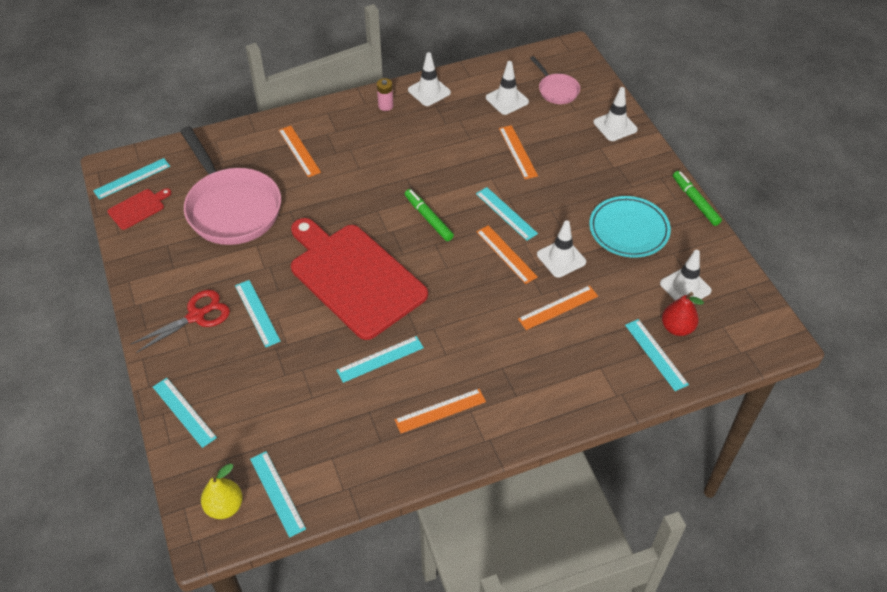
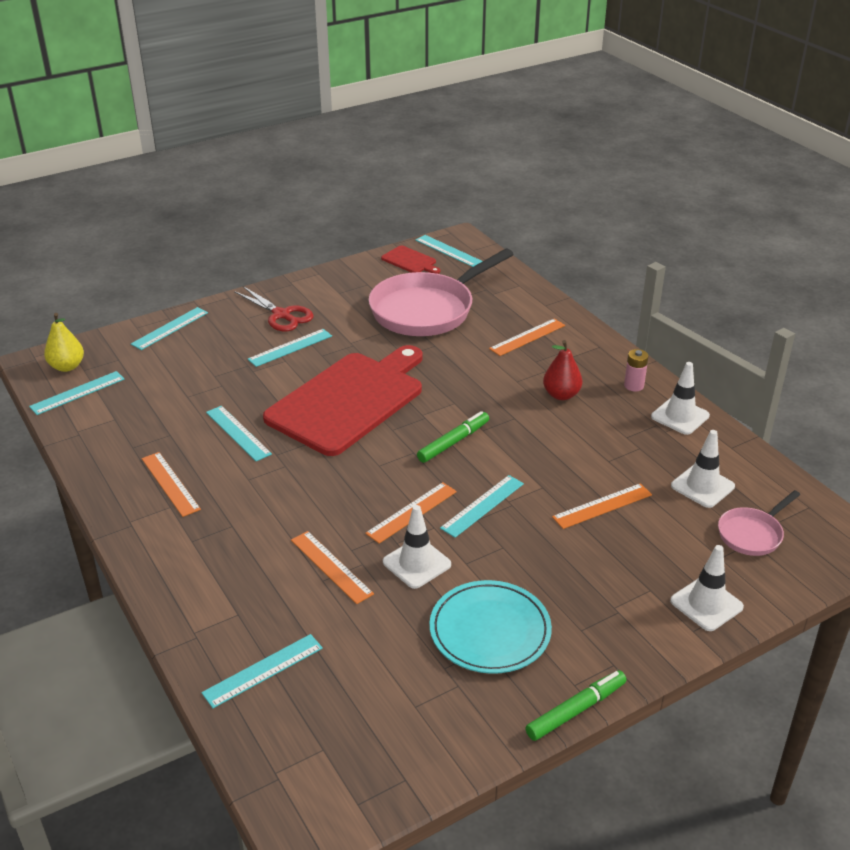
camera: 80 degrees right, 15 degrees down
(677, 328) = (312, 693): red pear -> red pear (561, 395)
(685, 287) = (391, 701): white traffic cone -> none

